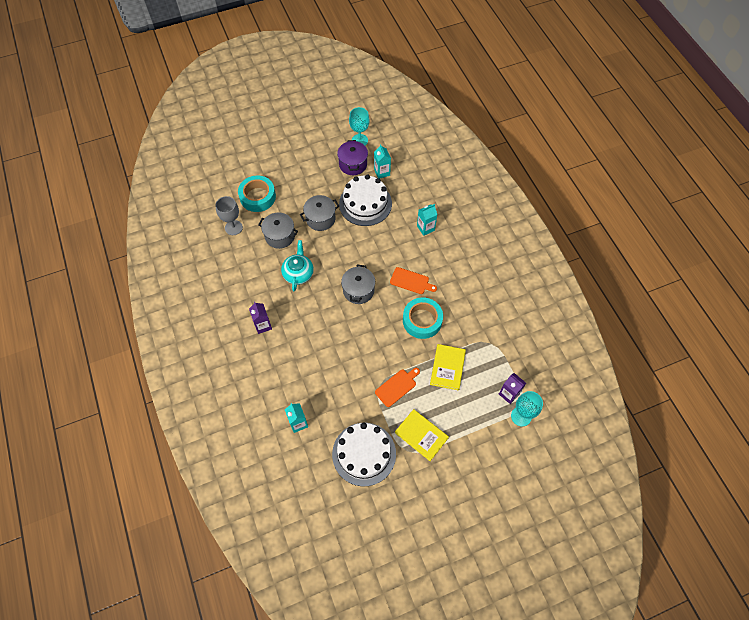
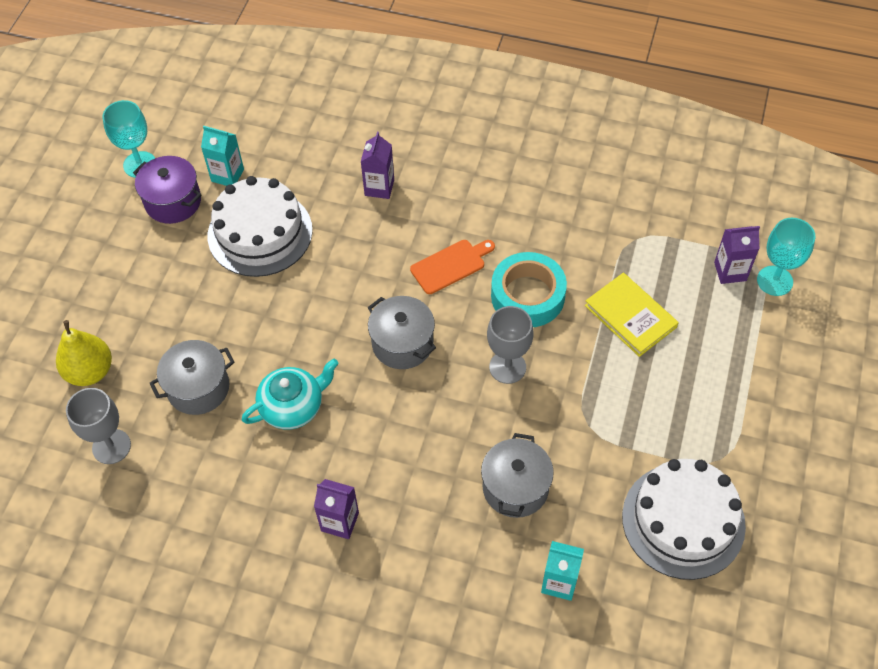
camera: 50 degrees left, 5 degrees down
(258, 197) = (90, 371): turquoise tape -> yellow pear
(298, 273) = (293, 406): turquoise teapot -> turquoise teapot turned 105 degrees clockwise
(320, 219) = (225, 310): grey pot -> grey pot (515, 488)
(380, 337) = (507, 367): none -> grey goblet
(397, 386) = (608, 401): orange cutting board -> none
(421, 435) = (711, 423): yellow book -> none
(425, 228) = (379, 187): turquoise carton -> purple carton

